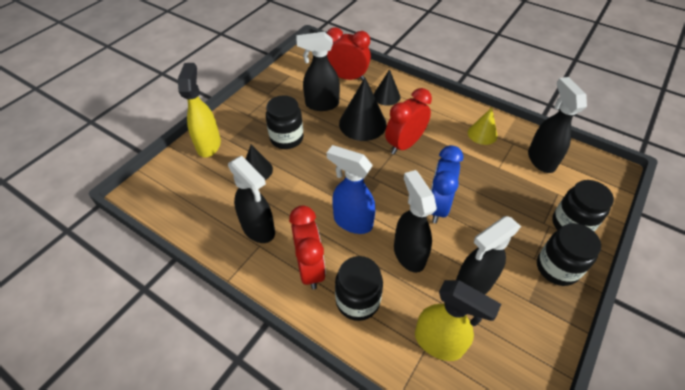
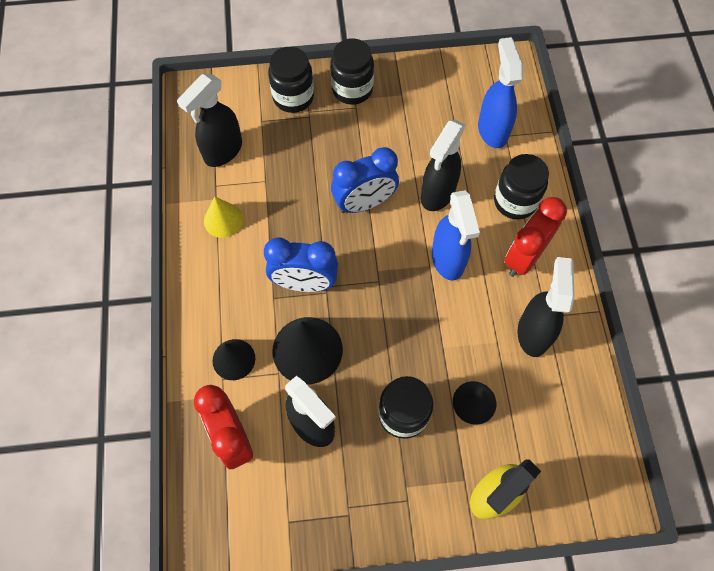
camera: 130 degrees left, 15 degrees up
(404, 144) = (304, 283): red clock -> blue clock
(439, 343) = (492, 130): yellow spray bottle -> blue spray bottle
(473, 284) = (422, 135): black spray bottle -> none

